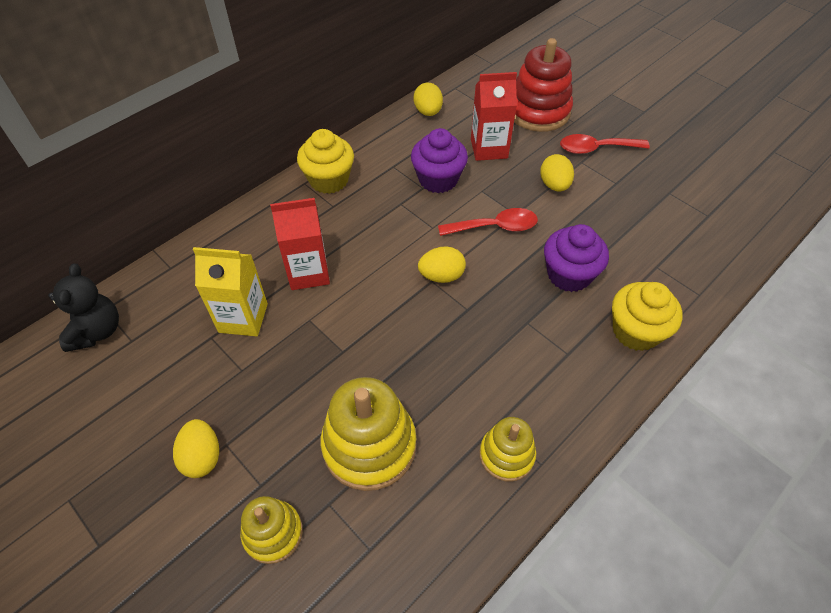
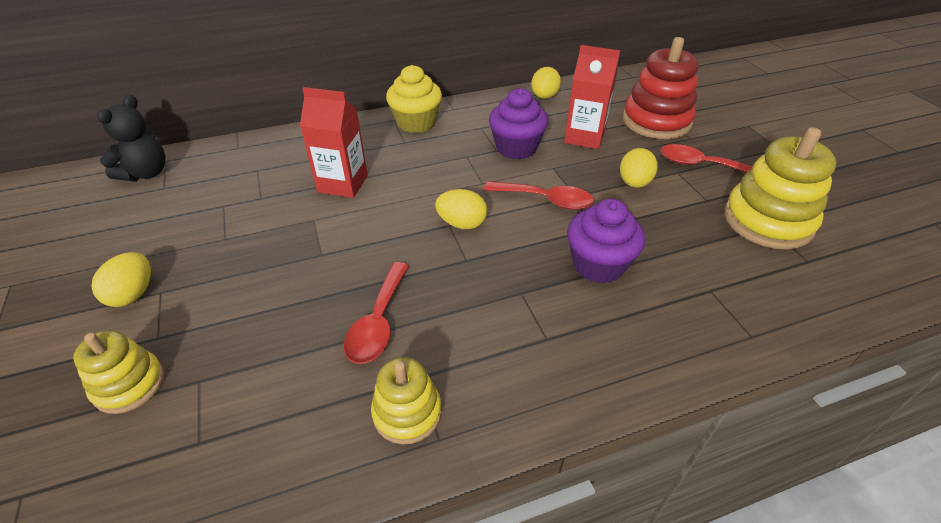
camera: 25 degrees right, 10 degrees down
(243, 318) = (260, 200): yellow carton -> none
(369, 445) = (278, 344): yellow stacking toy -> yellow stacking toy (767, 221)
(435, 393) = (378, 322): none -> red spoon
(635, 331) = (644, 345): yellow cupcake -> none

